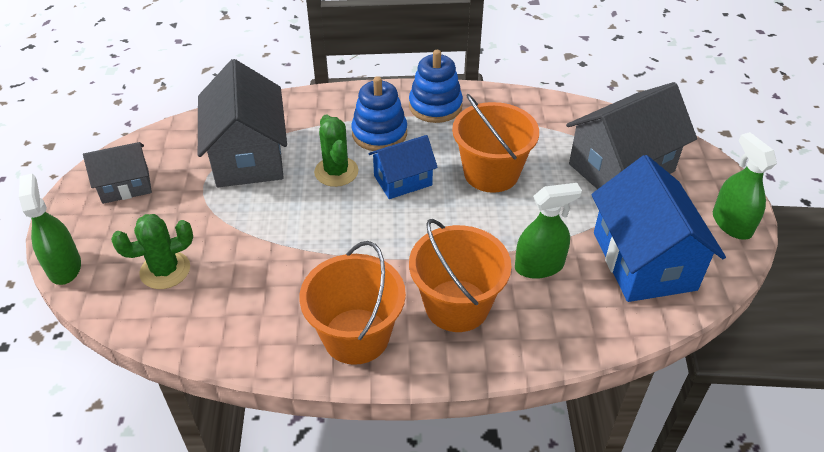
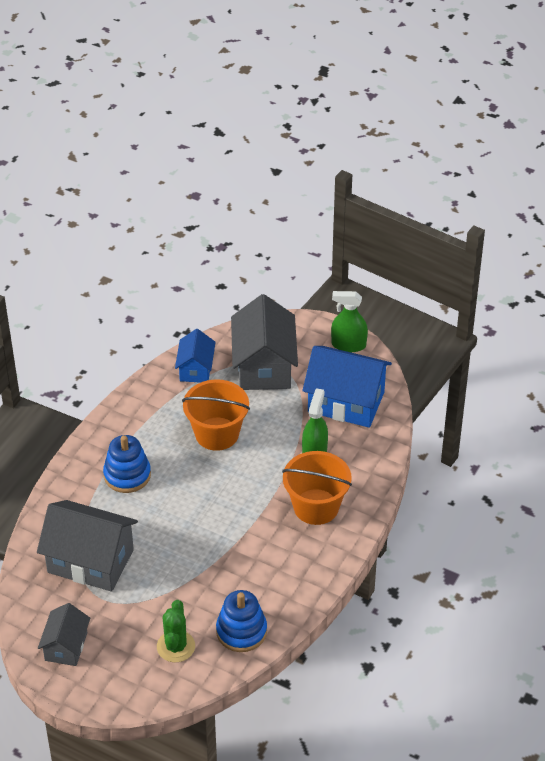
camera: 60 degrees left, 0 degrees up
(64, 267) = (129, 704): green spray bottle -> none
(336, 172) = (149, 516): green cactus -> none
(356, 336) = (304, 565): orange bucket -> none
(403, 180) = (187, 484): blue house -> blue house (196, 369)
(435, 106) = (122, 430): blue stacking toy -> blue stacking toy (241, 631)

